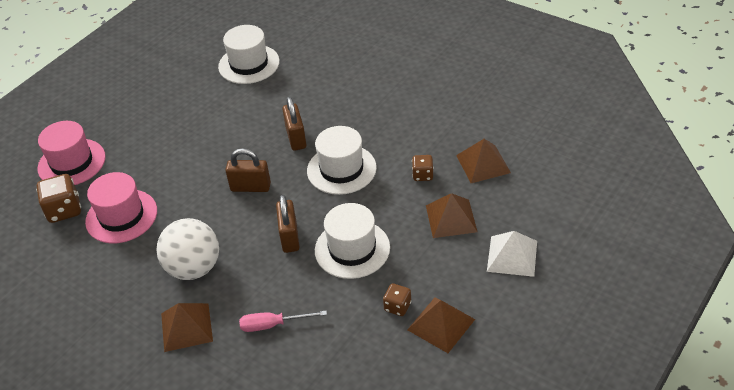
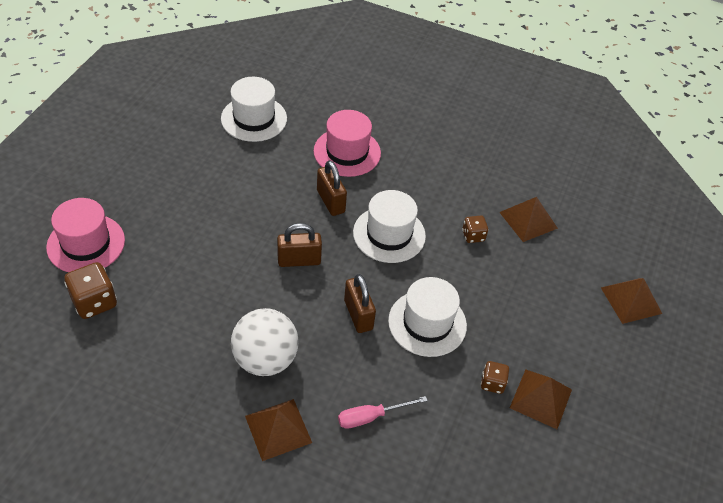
camera: 20 degrees left, 5 degrees up
(121, 216) = (164, 304): pink hat -> pink hat (347, 152)
(451, 218) = (515, 281): brown pyramid -> brown pyramid (631, 300)
(512, 256) = (586, 317): white pyramid -> none

